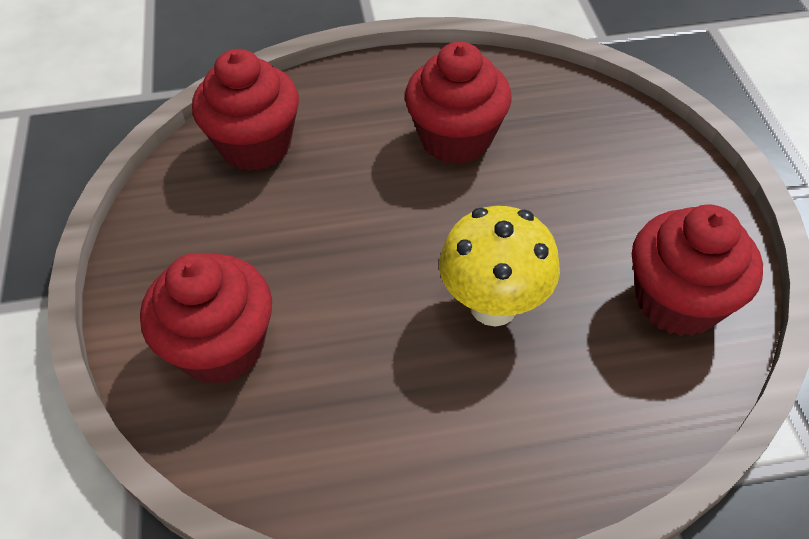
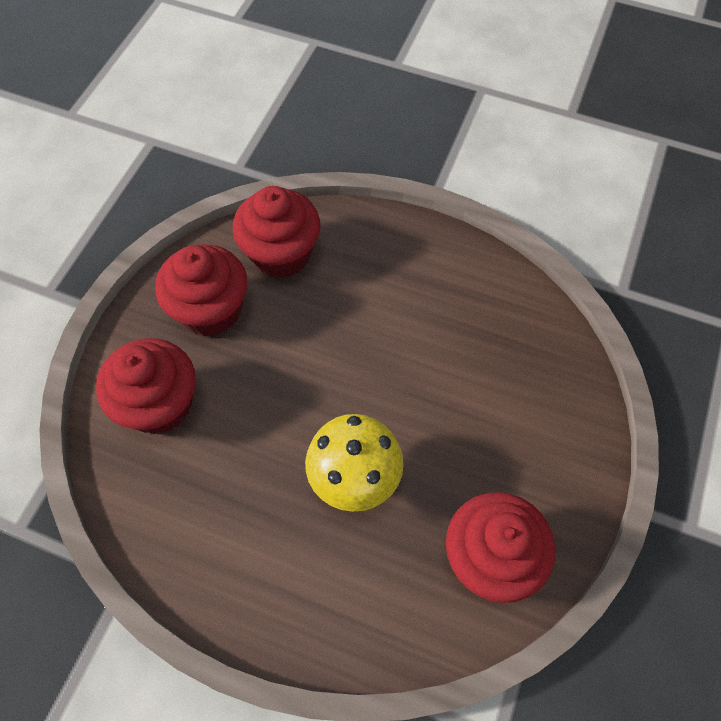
camera: 30 degrees right, 10 degrees up
(456, 139) = (427, 325): red cupcake -> red cupcake (211, 310)

